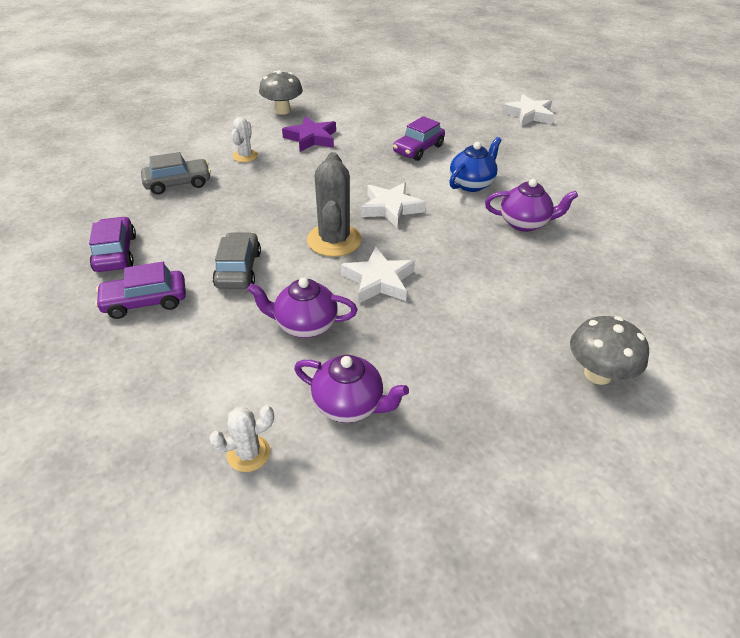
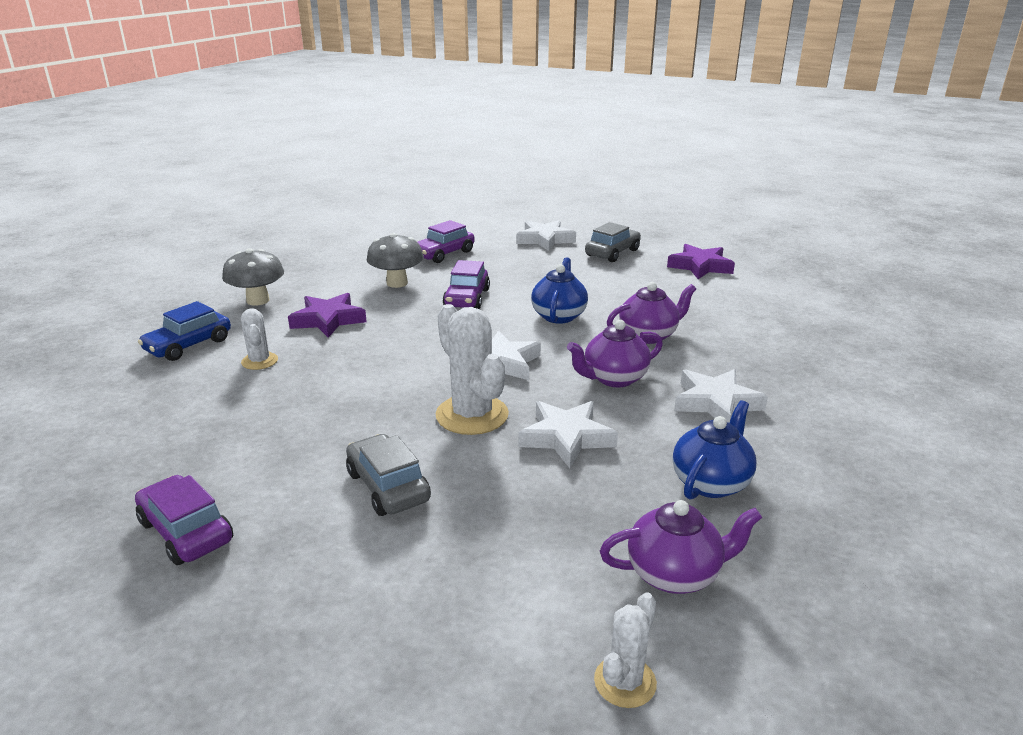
camera: 30 degrees left, 15 degrees down
(145, 301) = (297, 572): purple car -> purple car (443, 254)
(178, 183) = (194, 418): grey car -> grey car (612, 253)
(216, 132) = (188, 345): none -> blue car
(305, 325) = (536, 514): purple teapot -> purple teapot (614, 378)
(334, 240) = (472, 415): grey cactus -> white cactus
(444, 355) = (711, 482): none -> blue teapot
(517, 296) = (716, 402): none -> white star
(597, 374) = (855, 442): grey mushroom -> grey mushroom (397, 283)
(638, 176) = (700, 266): none -> purple star

